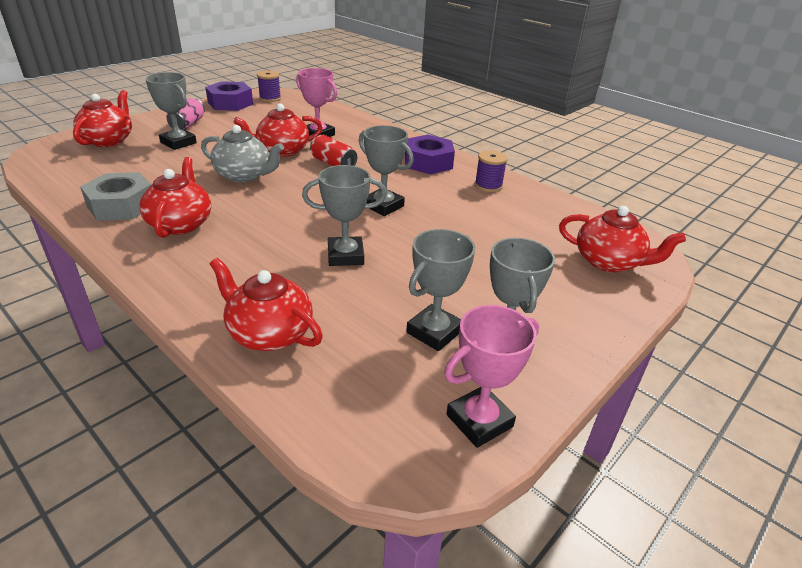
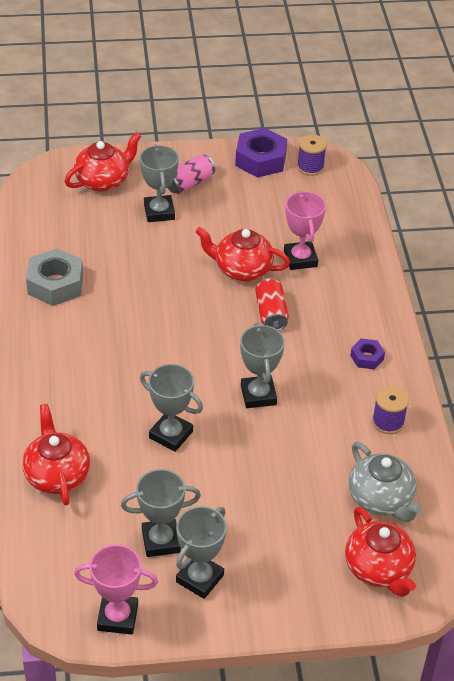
camera: 40 degrees right, 10 degrees up
(180, 224) = (81, 330): red teapot -> none
(244, 175) = (177, 291): grey teapot -> grey teapot (381, 499)
(428, 162) = (367, 357): purple nut -> purple nut, size x0.53

